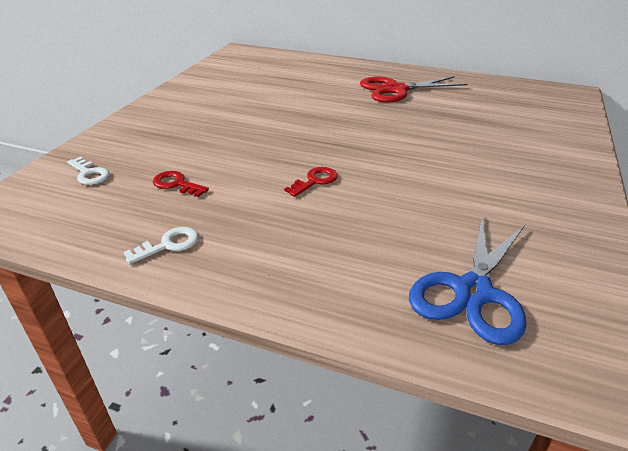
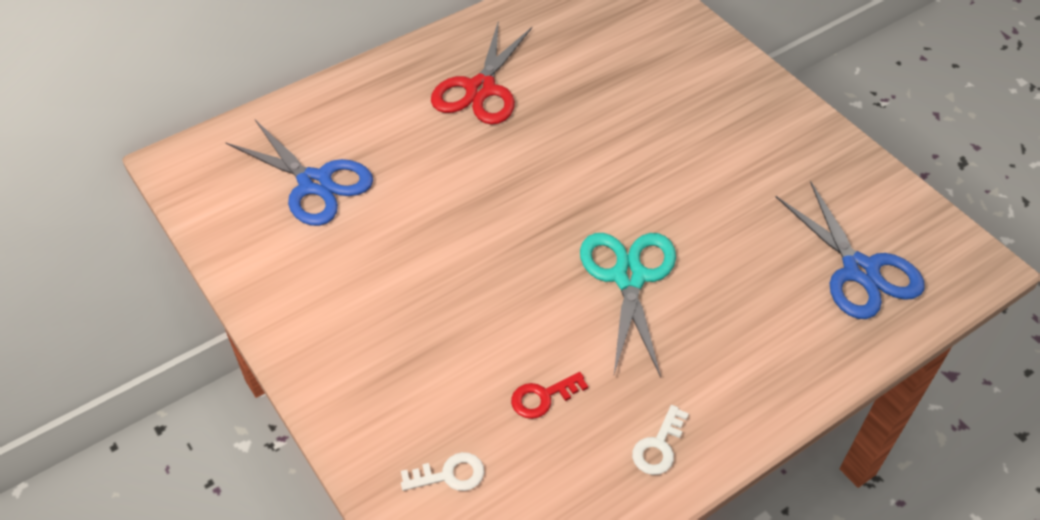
camera: 55 degrees left, 15 degrees up
(169, 245) = (658, 446): white key -> white key turned 150 degrees counterclockwise
(265, 77) = (315, 183): none -> blue scissors
(315, 181) = (629, 277): red key -> turquoise scissors

